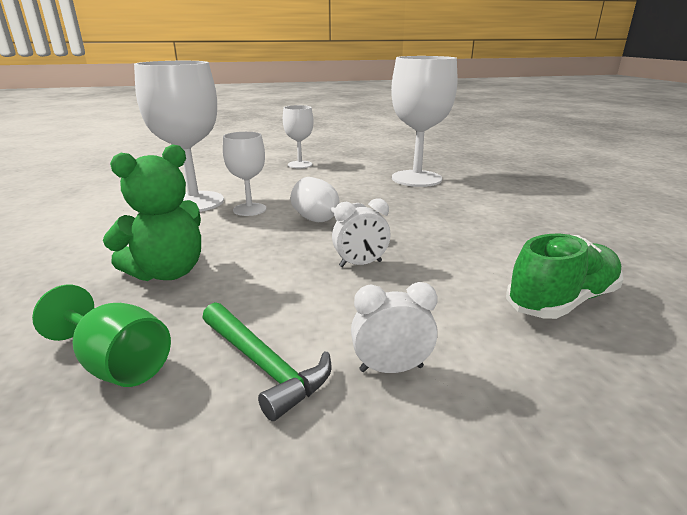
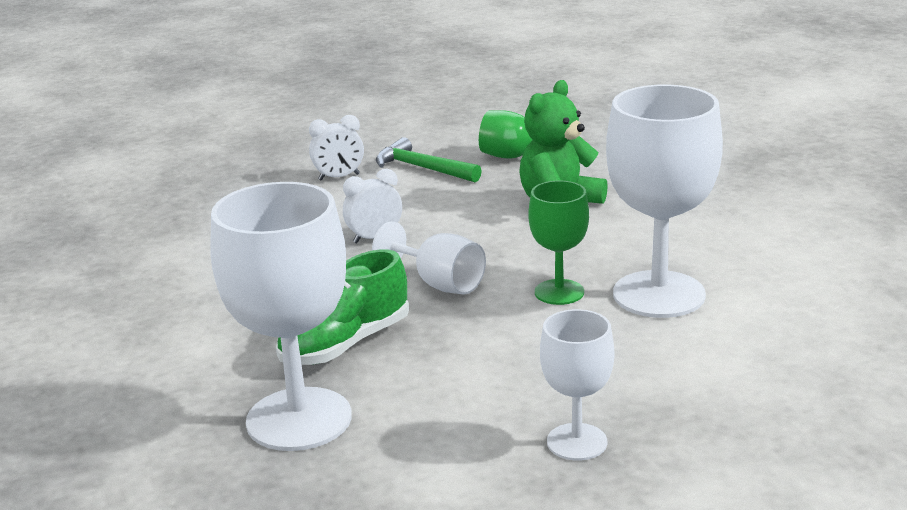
camera: 170 degrees right, 0 degrees up
(249, 209) = (559, 292): white goblet -> green goblet
(561, 301) = (190, 230): green shoe -> green shoe (345, 344)

